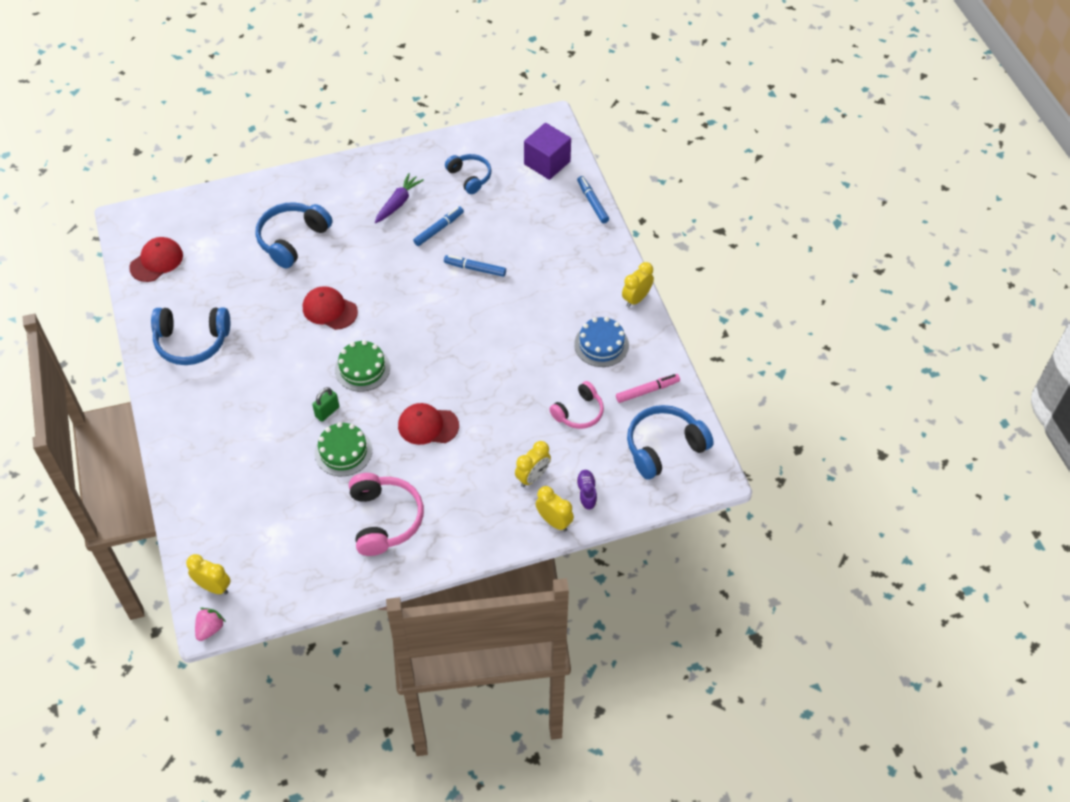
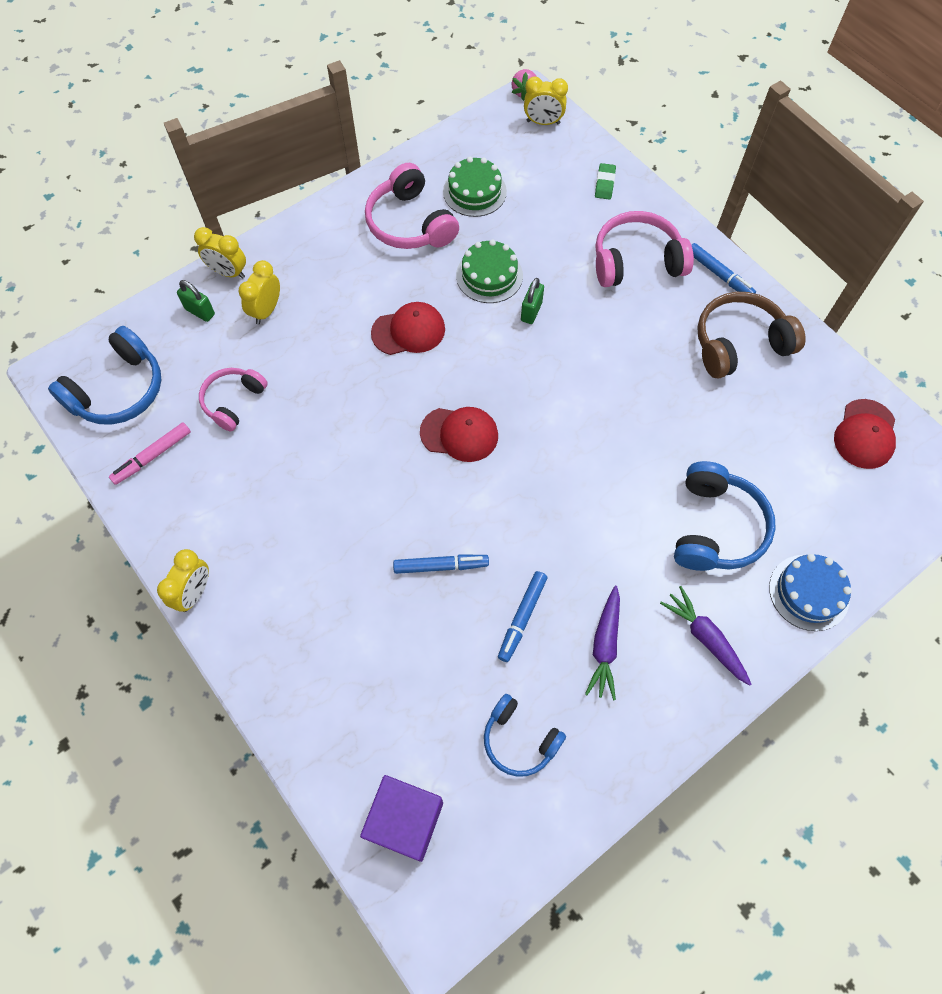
camera: 160 degrees right, 10 degrees up
(192, 342) = (739, 344): blue headphones -> brown headphones
(200, 504) = (604, 184): none -> green eraser
(221, 427) = (636, 261): none -> pink headphones
(329, 310) = (602, 438): red cap -> red cap (459, 434)
(338, 190) = (705, 638): none -> purple carrot
(362, 368) = (519, 374): green cake -> green cake (474, 191)
(586, 493) = (200, 312): purple shoe -> green padlock
(592, 202) = (304, 756): blue marker -> blue marker (719, 275)
(601, 344) = (228, 503): blue cake -> blue cake (809, 592)

